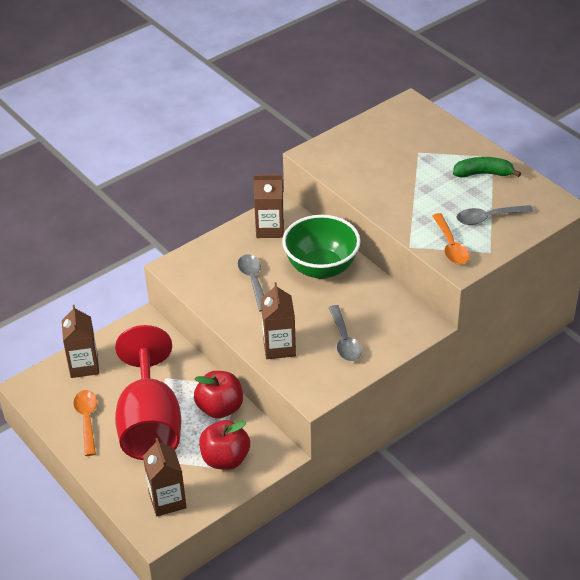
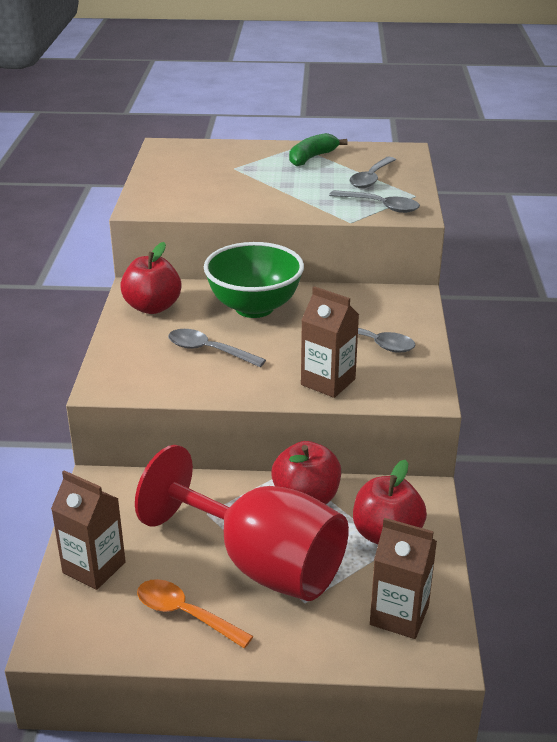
camera: 50 degrees left, 10 degrees down
(270, 229) = (152, 307): brown carton -> red apple
(451, 246) = (380, 206): orange spoon -> grey spoon

